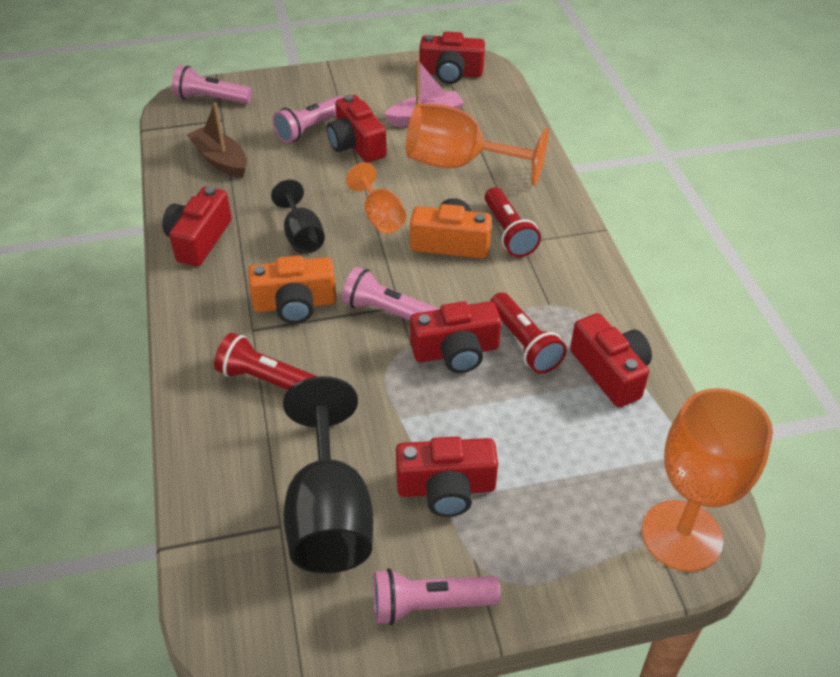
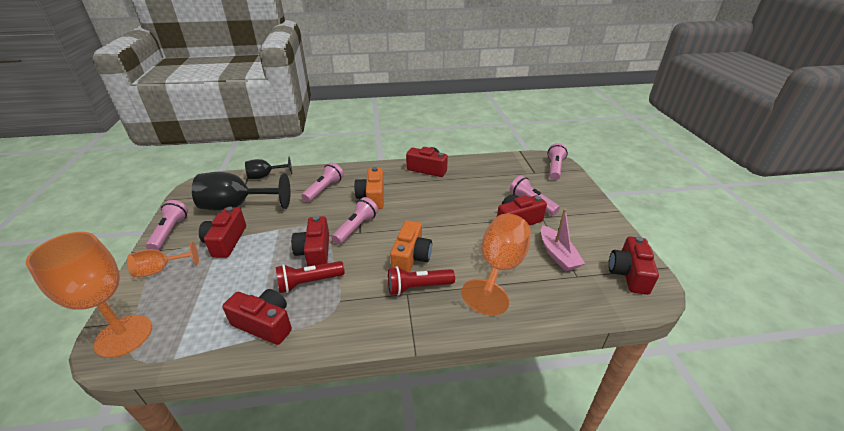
camera: 95 degrees right, 10 degrees down
(220, 160) = (495, 173): brown boat -> none
(266, 379) = (324, 189): red flashlight -> pink flashlight
(302, 236) = (426, 199): black goblet -> black goblet (265, 176)
(380, 217) = (441, 228): orange goblet -> orange goblet (161, 270)
(610, 372) = (264, 324): red camera -> red camera turned 135 degrees counterclockwise

